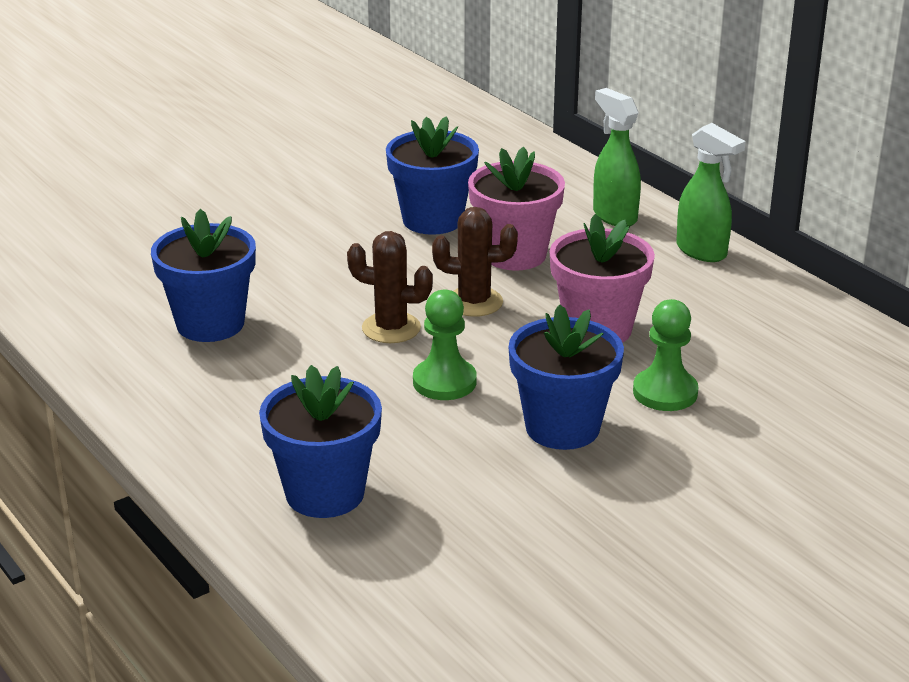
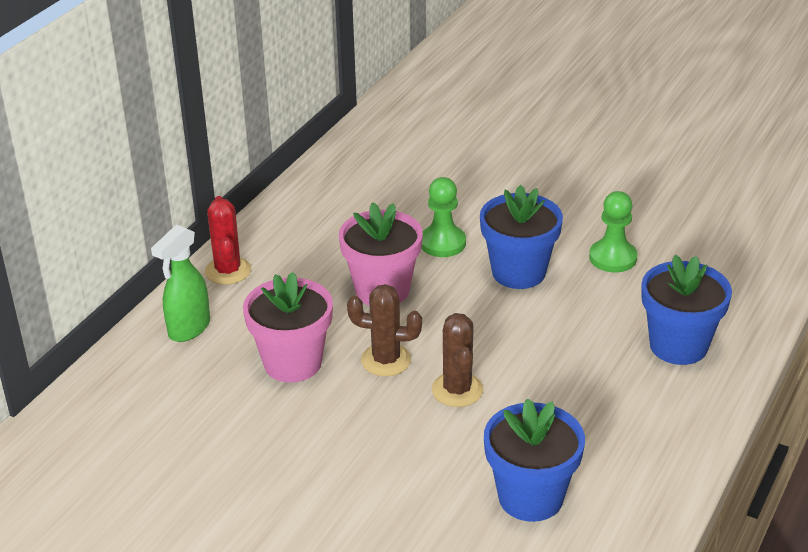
camera: 115 degrees left, 5 degrees up
(432, 220) = (256, 432): blue flower pot -> none
(444, 382) = (508, 338): green pawn -> green pawn (612, 258)
(474, 302) = (386, 360): brown cactus -> brown cactus turned 60 degrees counterclockwise
(702, 252) = (228, 271): green spray bottle -> red cactus

